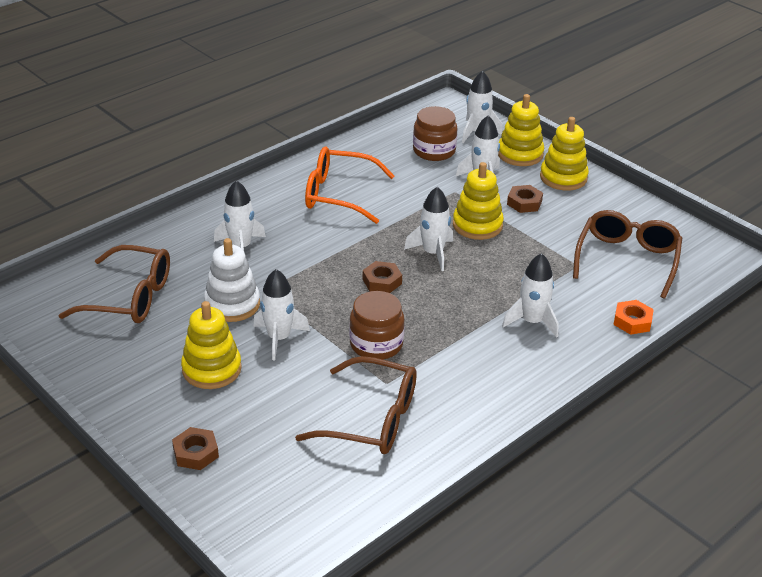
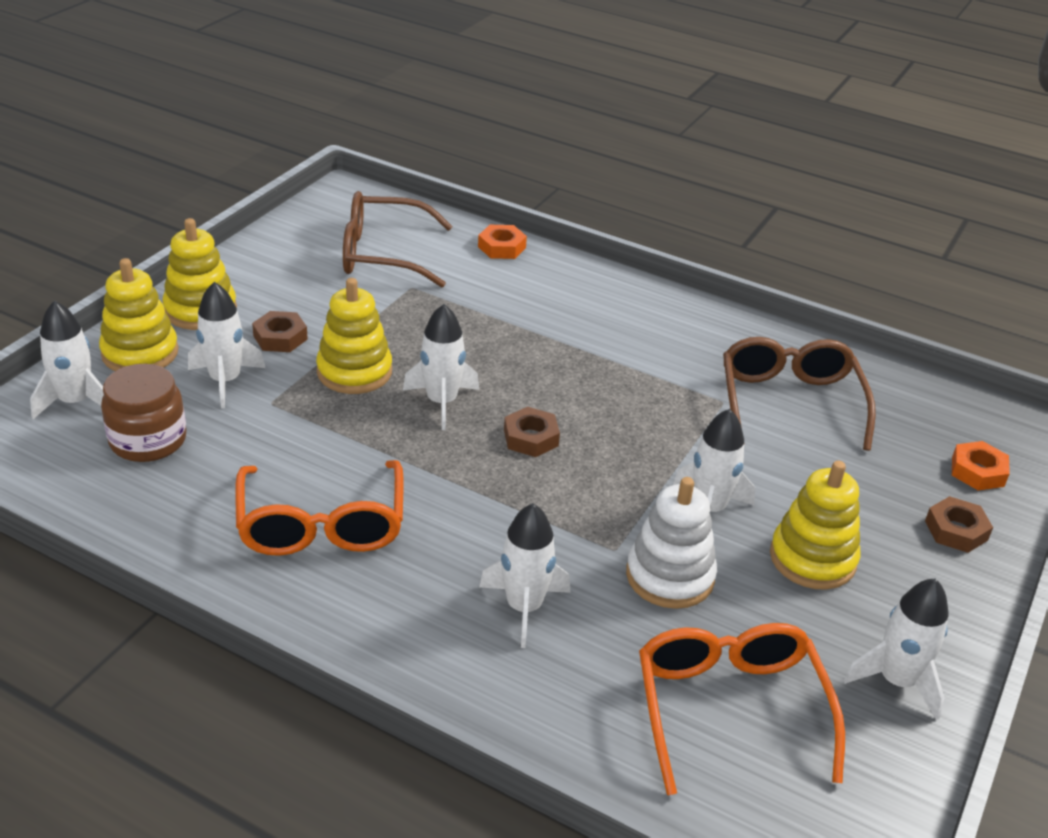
camera: 110 degrees left, 0 degrees up
(130, 297) = (729, 708): brown glasses -> orange glasses
(246, 497) = (977, 471): none -> orange nut
(376, 344) = (662, 421): brown jar -> none
(532, 321) = (543, 310): white rocket -> white rocket (896, 681)

